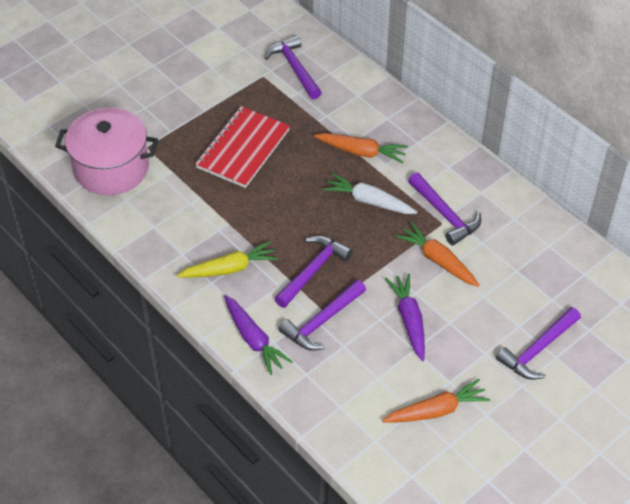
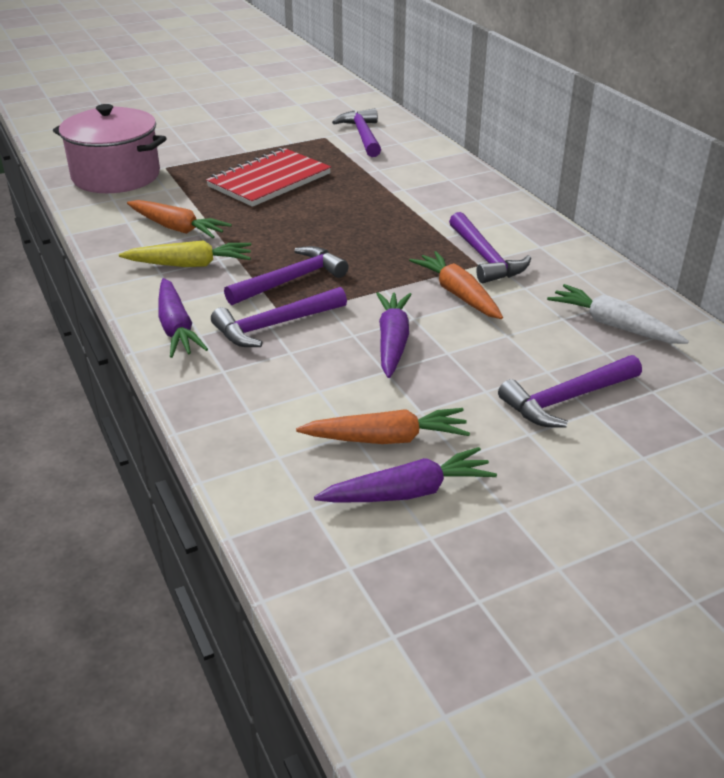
camera: 15 degrees right, 15 degrees down
(361, 152) = (405, 198): orange carrot -> orange carrot (177, 228)
(369, 201) = (394, 235): white carrot -> white carrot (613, 325)
(464, 450) = (408, 492): none -> purple carrot

